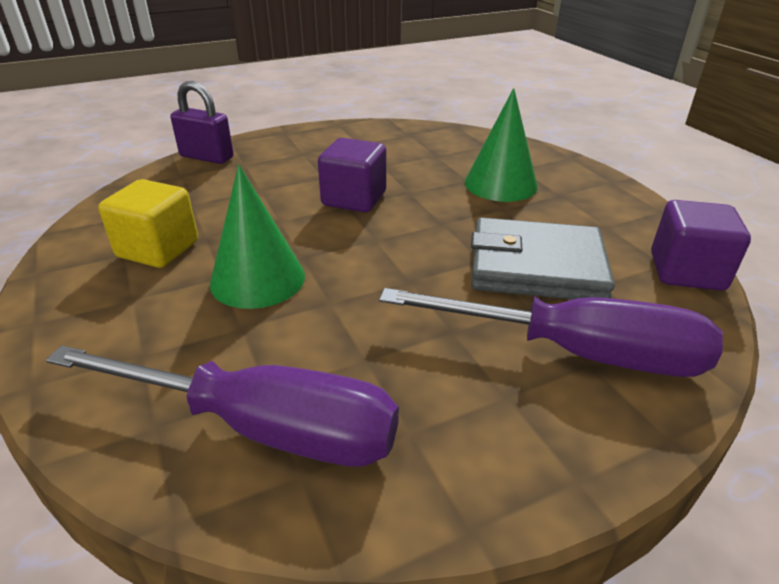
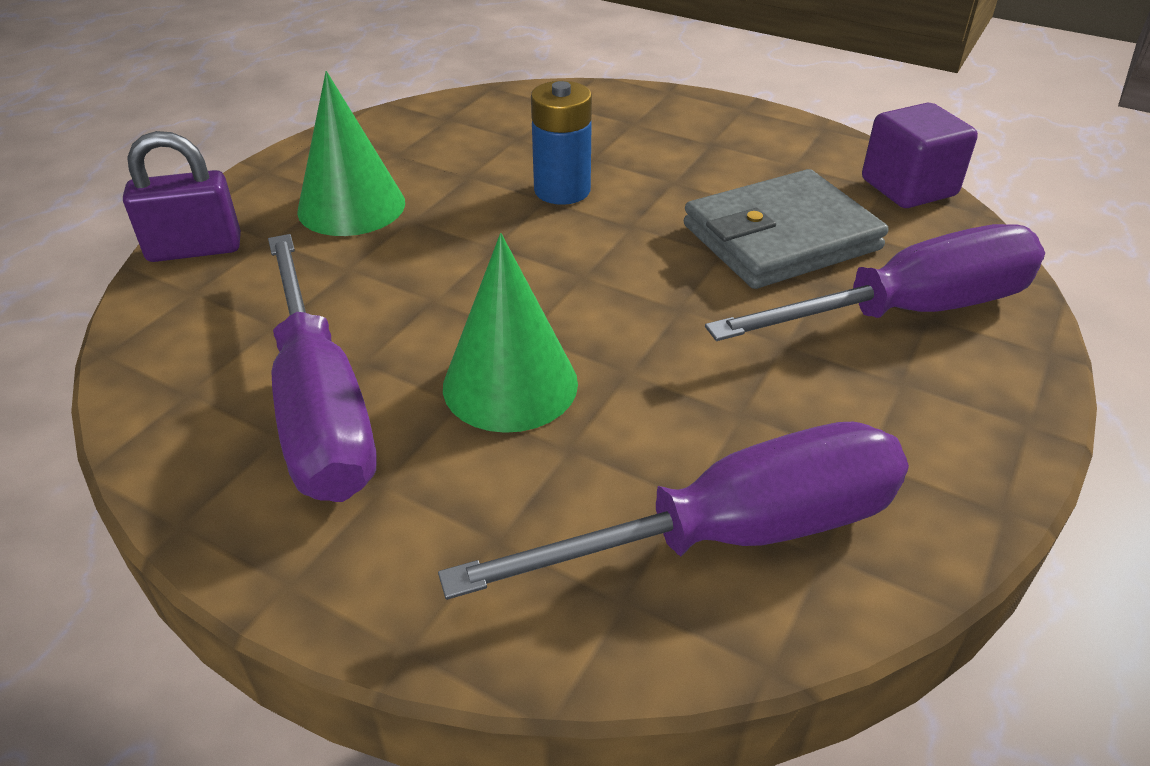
camera: 35 degrees left, 5 degrees up
(158, 249) = (321, 407): yellow cube -> purple screwdriver
(354, 199) = (492, 233): purple cube -> none
(425, 190) = (562, 190): none -> blue battery
(500, 184) = (636, 152): green cone -> green cone (351, 206)

